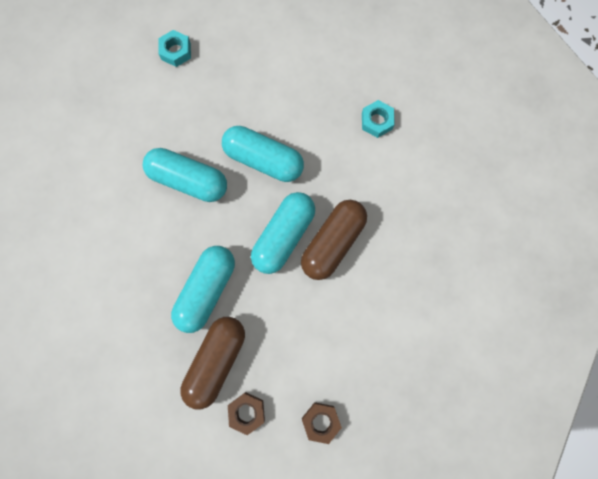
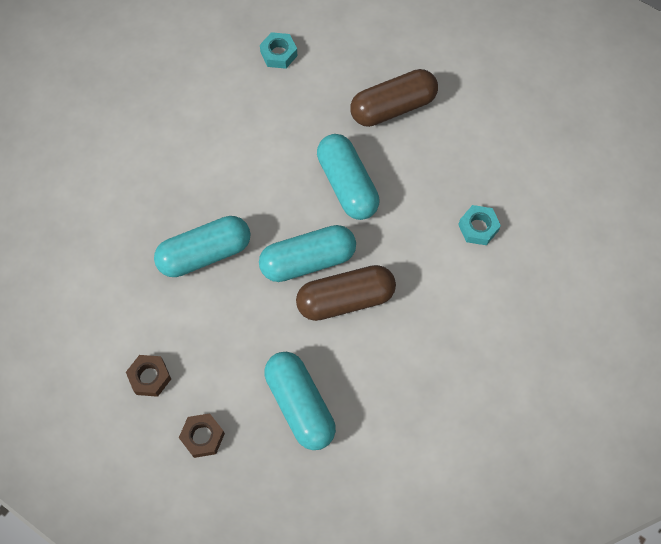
camera: 40 degrees right, 10 degrees down
(176, 51) = (352, 42): turquoise nut -> turquoise nut (278, 54)
(188, 180) = (269, 154): turquoise capsule -> turquoise capsule (300, 405)
(216, 361) = (162, 316): brown capsule -> brown capsule (393, 107)

